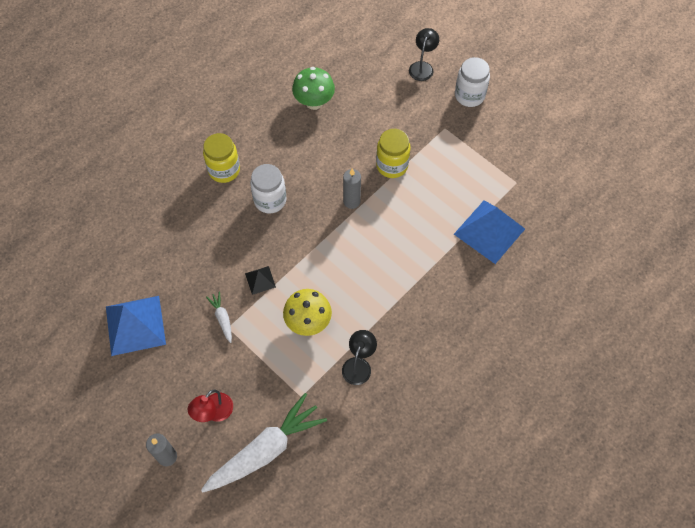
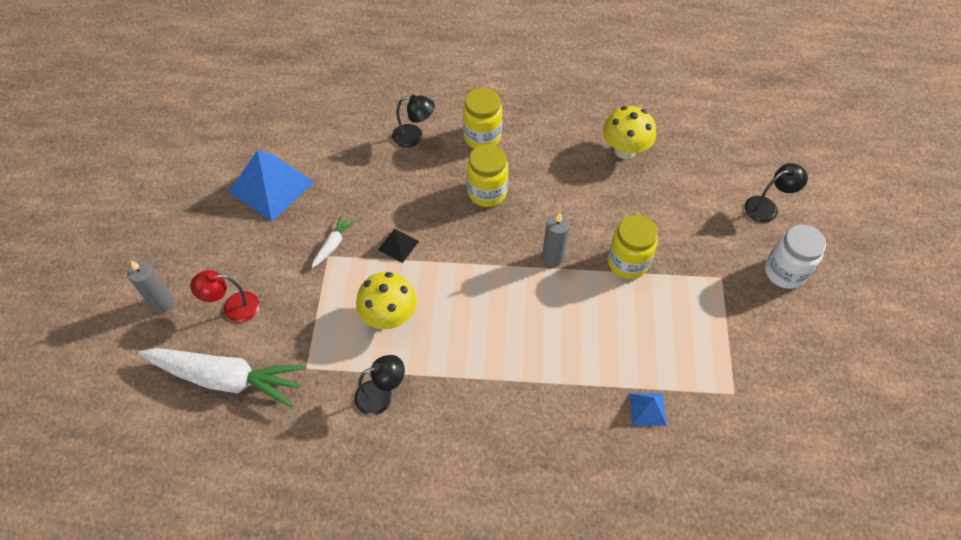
camera: 50 degrees right, 5 degrees down
(183, 209) = (414, 137): none -> black lamp
(270, 200) = (487, 192): white jar -> yellow jar
(314, 102) = (625, 150): green mushroom -> yellow mushroom
(489, 231) = (647, 409): blue pyramid -> blue pyramid, size x0.47

